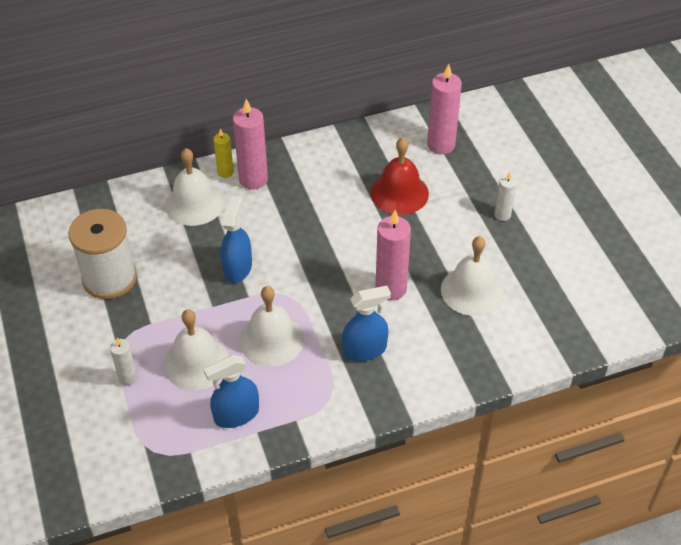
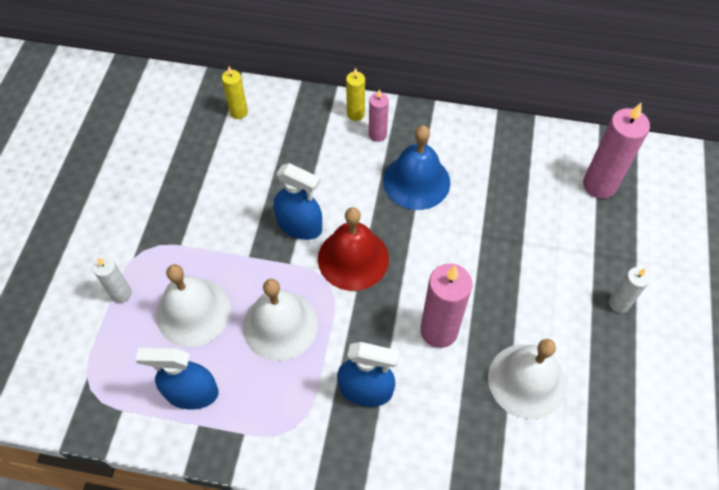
camera: 30 degrees right, 10 degrees up
(109, 278) = (176, 177): white spool -> none
(127, 210) = (239, 112): none -> yellow candle
(194, 204) = (304, 134): white bell -> none
(237, 268) = (299, 225): blue spray bottle -> blue spray bottle turned 75 degrees clockwise
(253, 179) = (377, 134): pink candle -> pink candle, size x0.56
(306, 199) = (416, 181): none -> blue bell
(399, 193) = (518, 221): red bell -> red bell (353, 258)

